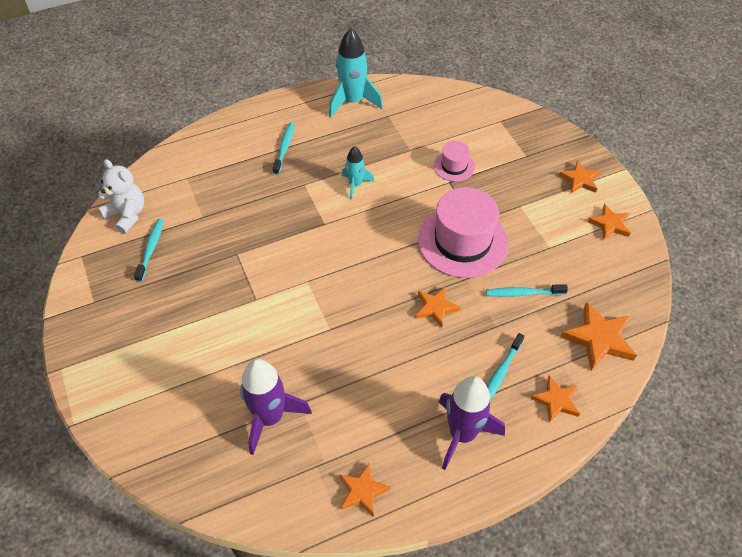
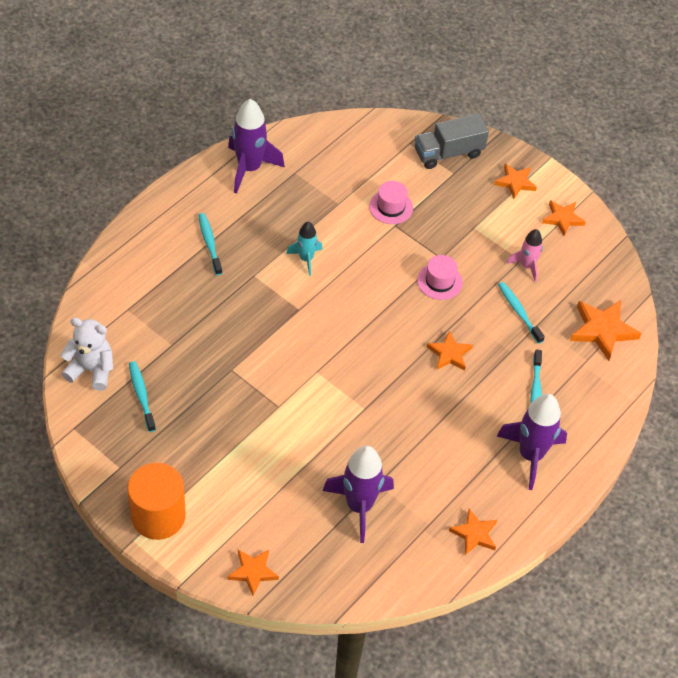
camera: 30 degrees left, 0 degrees up
(95, 355) = (158, 516): none -> orange cylinder
(353, 102) = (249, 168): turquoise rocket -> purple rocket
(462, 241) = (439, 281): pink hat -> pink hat, size x0.49
(523, 293) = (519, 312): turquoise toothbrush -> turquoise toothbrush turned 90 degrees clockwise
(530, 138) = (448, 153): none -> grey truck
(553, 255) = (527, 266): none -> pink rocket
(556, 401) = (593, 397): orange star -> orange star (253, 572)

